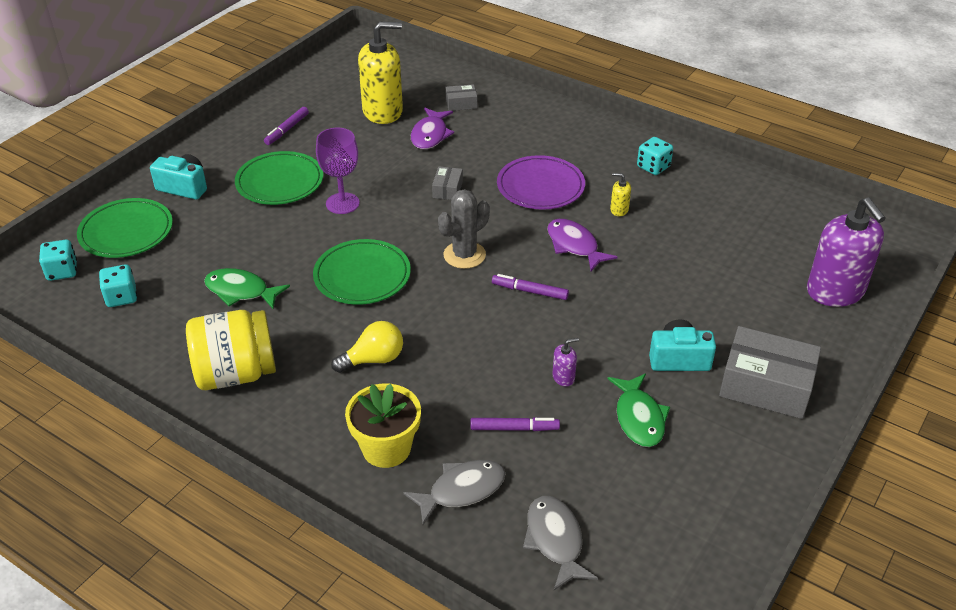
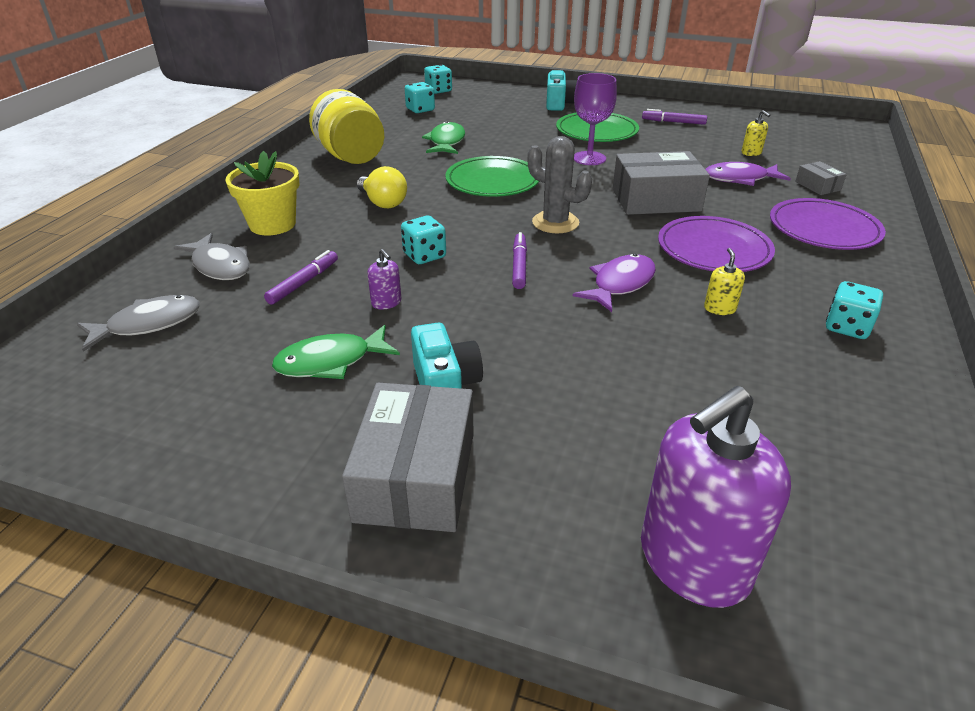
camera: 75 degrees right, 5 degrees down
(126, 232) = (492, 98): green plate -> none
(383, 111) = (751, 153): yellow soap dispenser -> yellow soap dispenser, size x0.40
(447, 189) = (656, 200): grey box -> grey box, size x2.10
(493, 344) = (424, 256): none -> turquoise dice
(514, 428) = (303, 282): purple marker -> purple marker turned 135 degrees counterclockwise
(530, 128) = (823, 229): none -> purple plate

